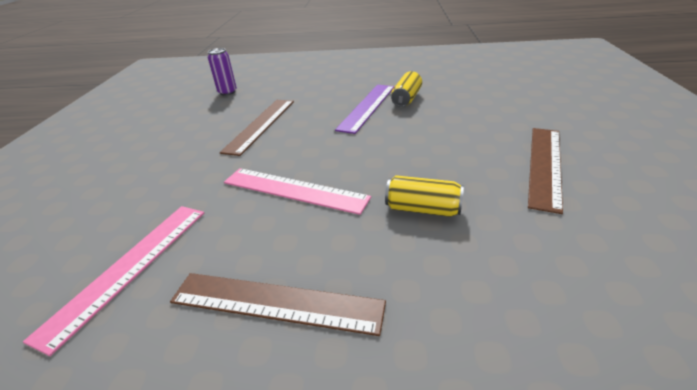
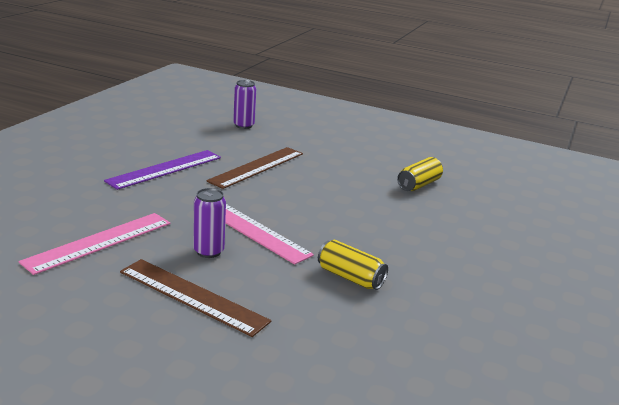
camera: 15 degrees right, 10 degrees down
(263, 232) = (208, 251): none -> purple can
(367, 107) = (372, 181): purple ruler -> purple ruler (165, 169)
(545, 165) = (495, 282): brown ruler -> none

